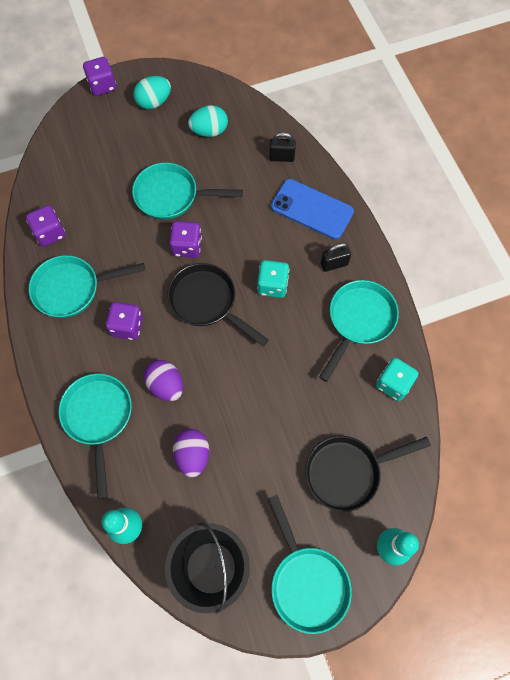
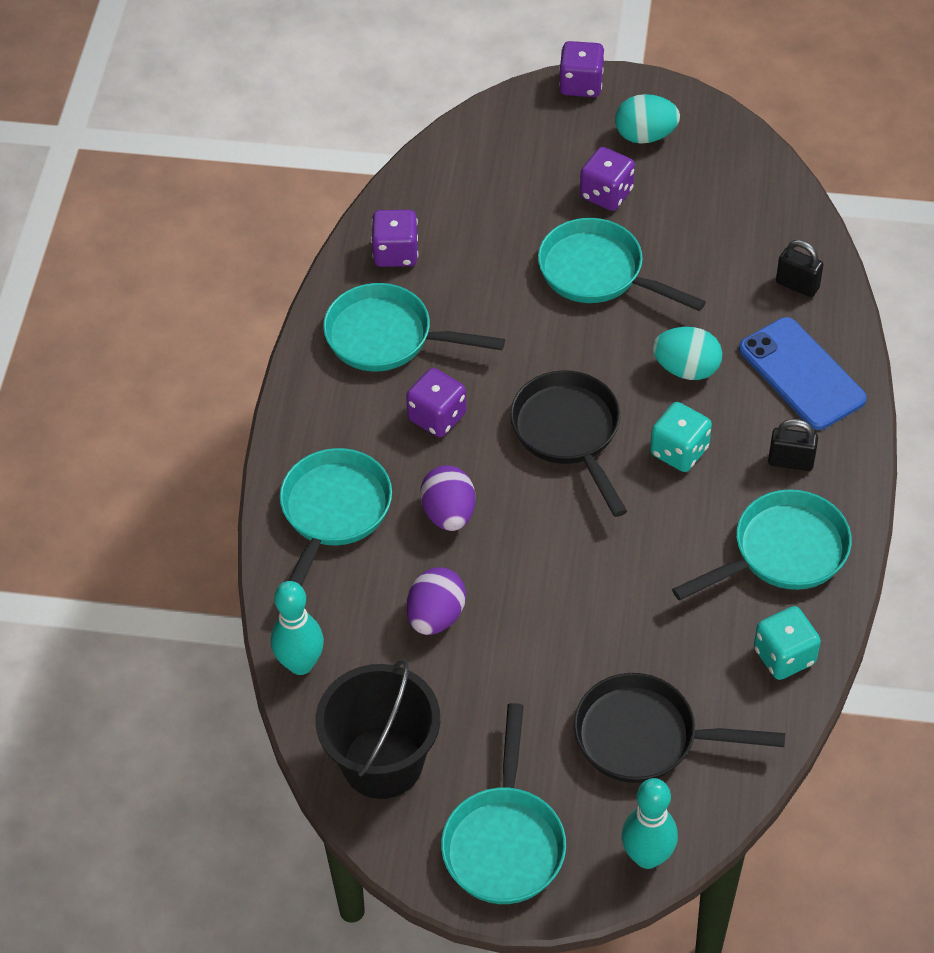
camera: 30 degrees right, 15 degrees down
(187, 246) = (582, 349): purple dice -> purple dice (606, 194)
(209, 131) = (706, 207): turquoise egg -> turquoise egg (686, 369)

